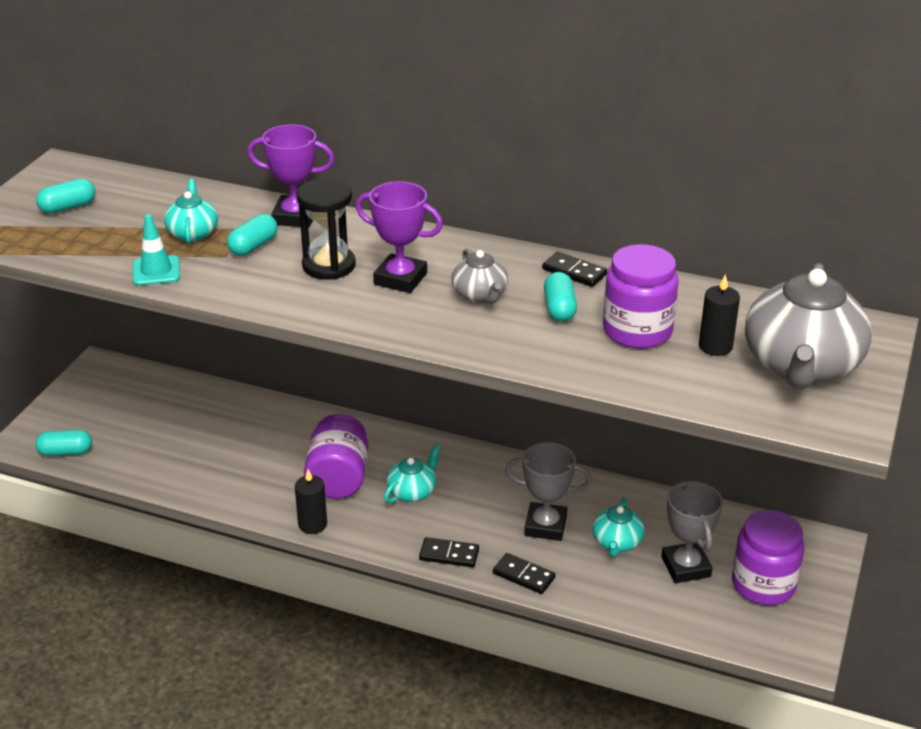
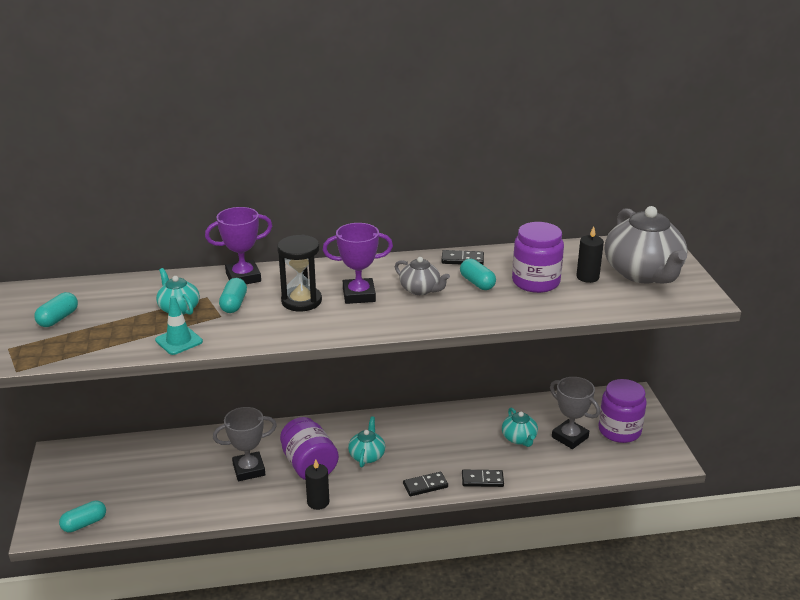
camera: 30 degrees left, 5 degrees down
(545, 526) = (469, 445): grey trophy -> grey trophy (249, 469)

